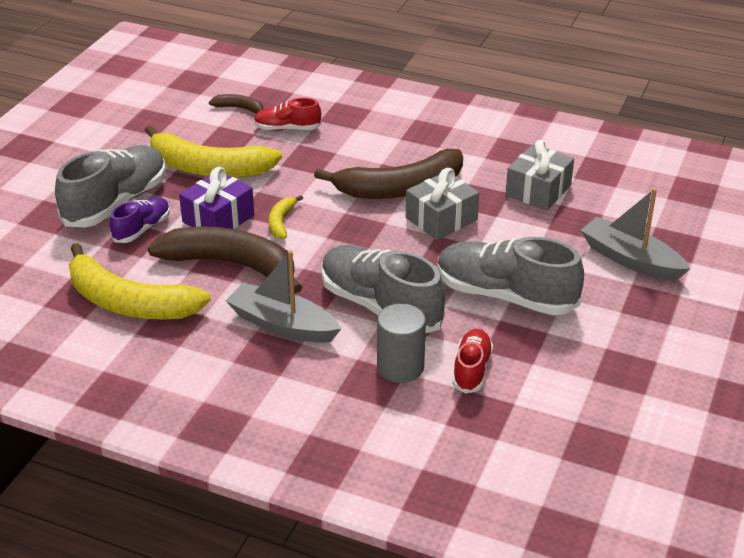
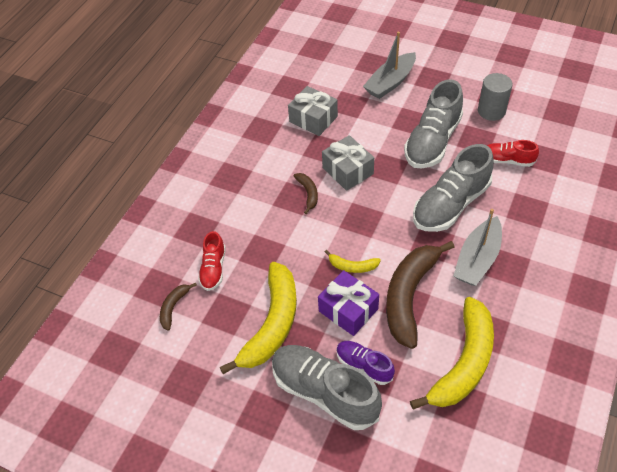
camera: 85 degrees left, 15 degrees up
(400, 188) = (308, 193): brown banana -> brown banana, size x0.45
(400, 367) = (511, 194): grey cylinder -> grey cylinder (491, 111)

